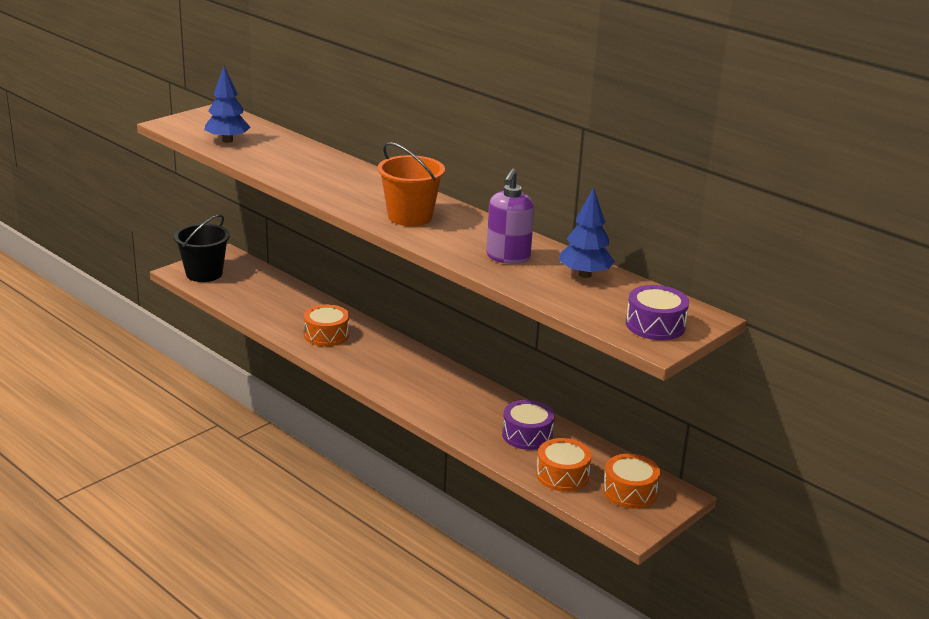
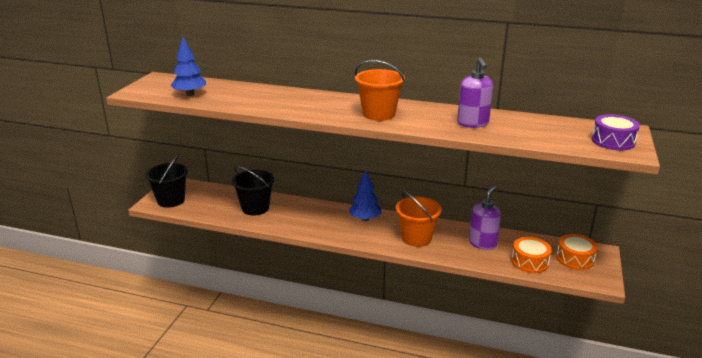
camera: 25 degrees left, 0 degrees up
(291, 310) = (255, 208): none -> black bucket
(326, 335) = (295, 217): orange drum -> none
(448, 402) = (416, 238): none -> orange bucket
(527, 435) = (482, 243): purple drum -> purple soap dispenser
(585, 275) = (530, 122): blue tree -> blue tree (365, 219)

